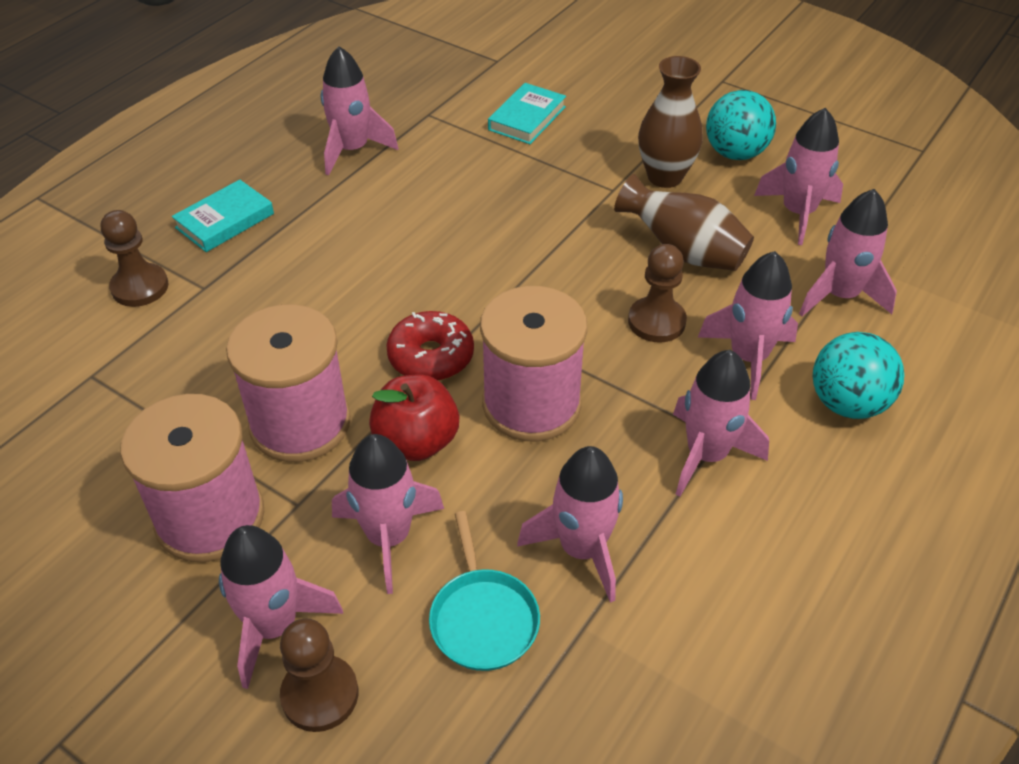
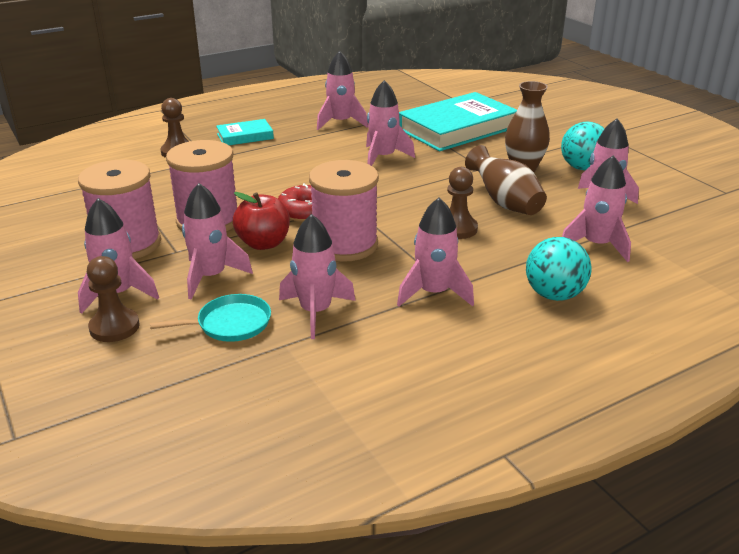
camera: 25 degrees right, 15 degrees down
(483, 619) = (230, 324): turquoise pan -> turquoise pan turned 120 degrees counterclockwise
(527, 118) = (457, 128): turquoise book -> turquoise book, size x2.05
(748, 358) = (503, 258): pink rocket -> pink rocket (383, 157)

